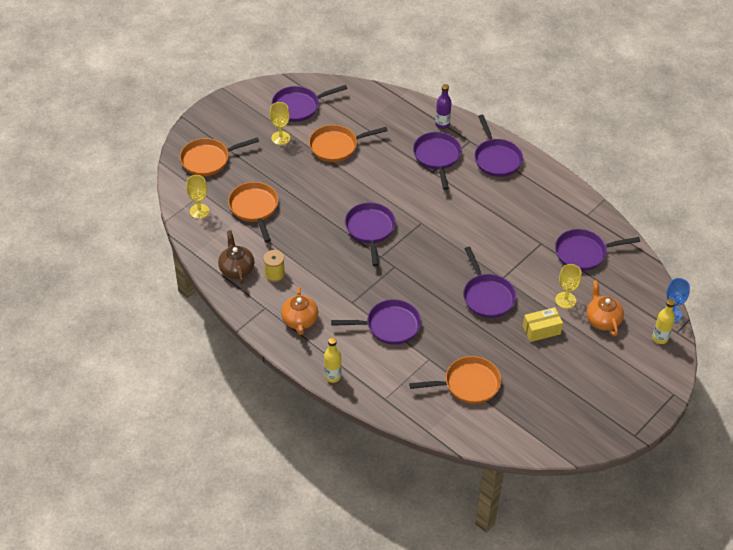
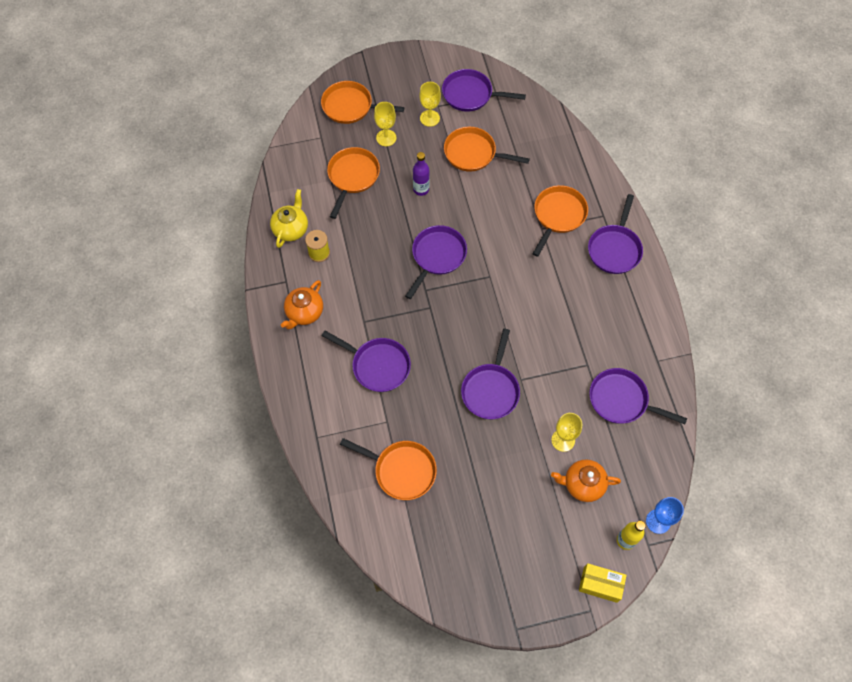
camera: 35 degrees right, 15 degrees up
(199, 211) = (304, 153): yellow goblet -> yellow goblet (386, 138)
(236, 269) = (291, 229): brown teapot -> yellow teapot
(332, 376) = (289, 385): yellow bottle -> none
(437, 157) = (558, 216): purple pan -> orange pan
(442, 124) = (590, 184): purple bottle -> purple bottle (421, 189)
(541, 330) = (514, 458): yellow box -> yellow box (600, 585)
(602, 320) = (582, 484): orange teapot -> orange teapot turned 105 degrees counterclockwise

